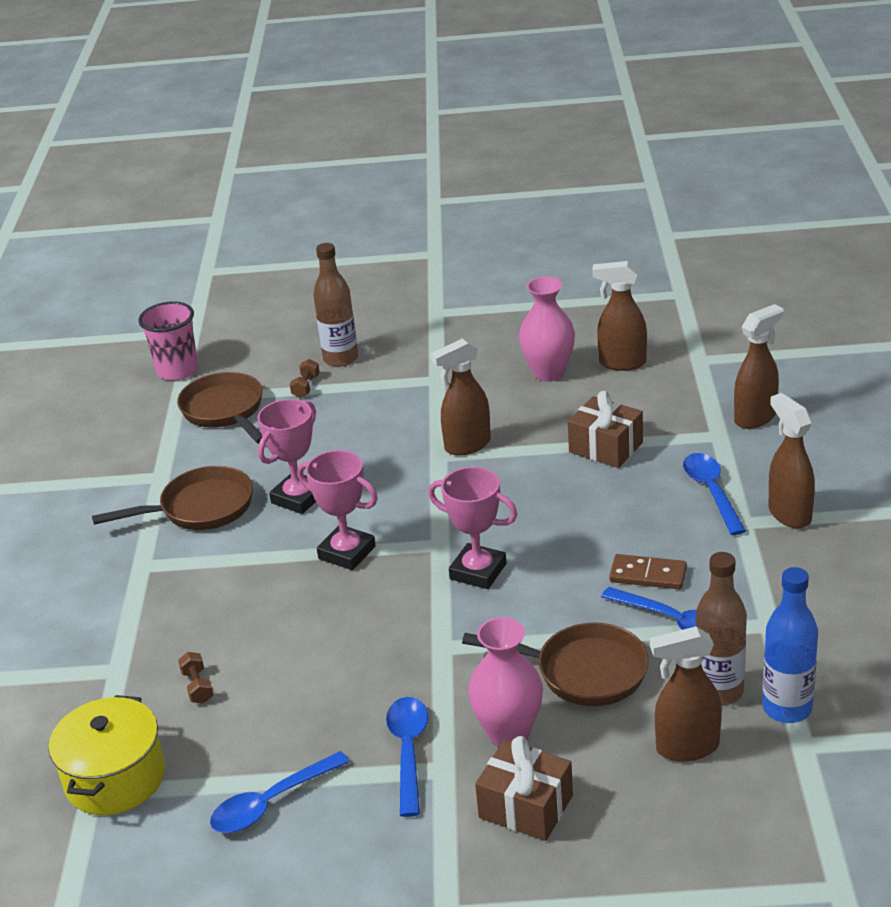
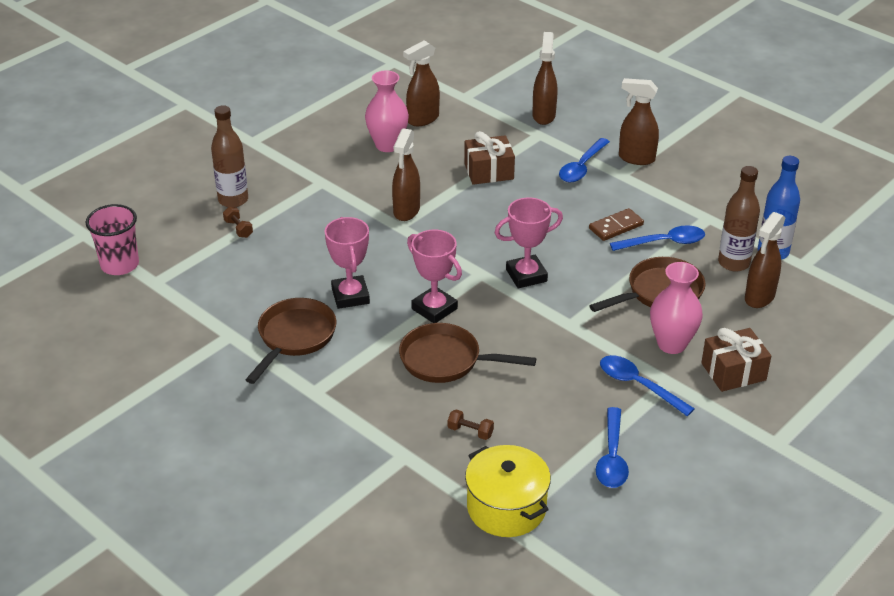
camera: 50 degrees left, 5 degrees up
(225, 411) = (205, 272): brown pan -> brown pan (446, 360)
(347, 552) = (434, 309): pink trophy -> pink trophy turned 60 degrees clockwise
(712, 492) = (582, 167): blue spoon -> blue spoon turned 90 degrees counterclockwise

